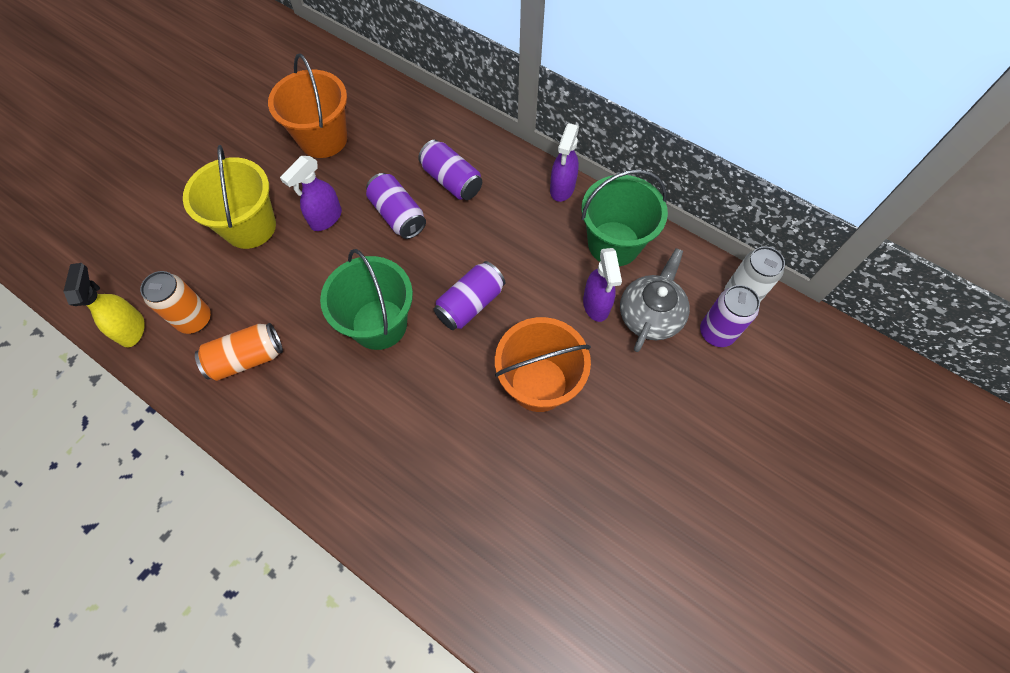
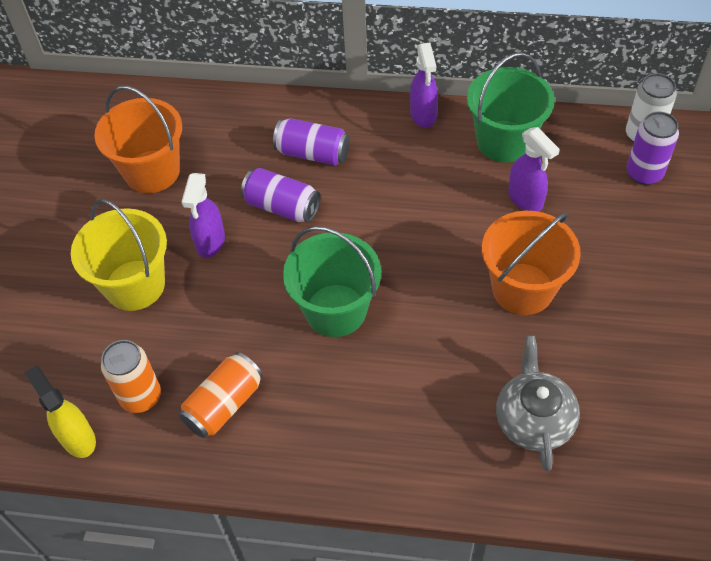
camera: 25 degrees left, 10 degrees down
(470, 304) = (410, 252): purple can -> none
(650, 314) = (578, 185): grey teapot -> grey teapot (534, 419)

